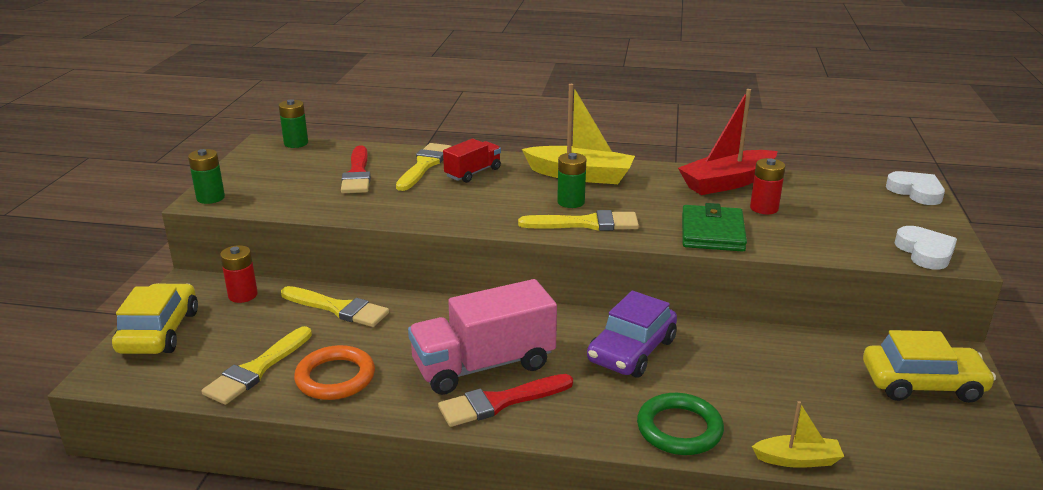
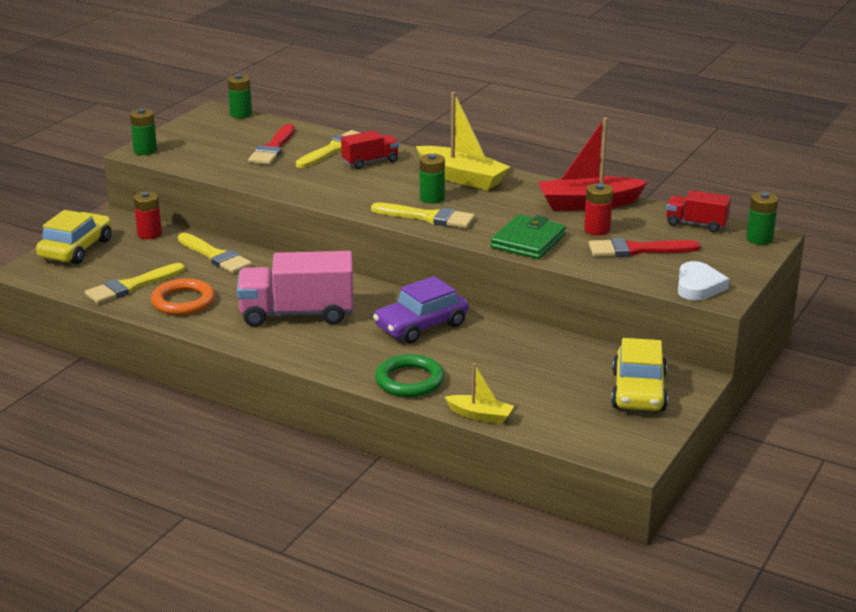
camera: 20 degrees right, 0 degrees up
(500, 402) = (291, 339): red brush -> red brush (637, 250)
(845, 187) = (696, 224): none -> red truck
(916, 192) = (759, 239): white heart -> green battery
(922, 384) = (638, 391): yellow car -> yellow car turned 75 degrees clockwise

